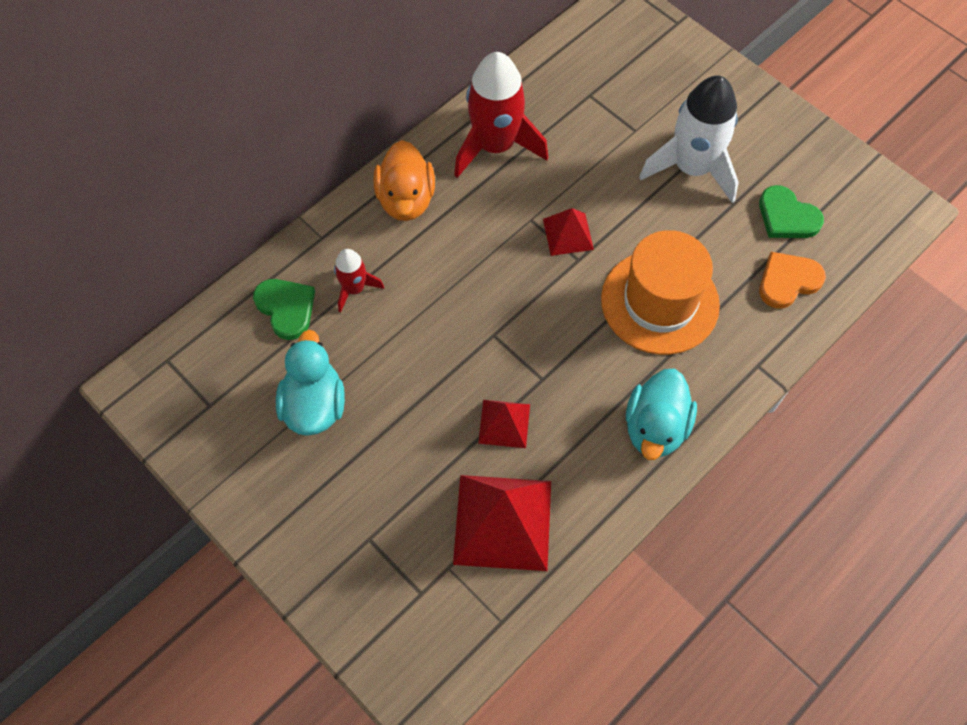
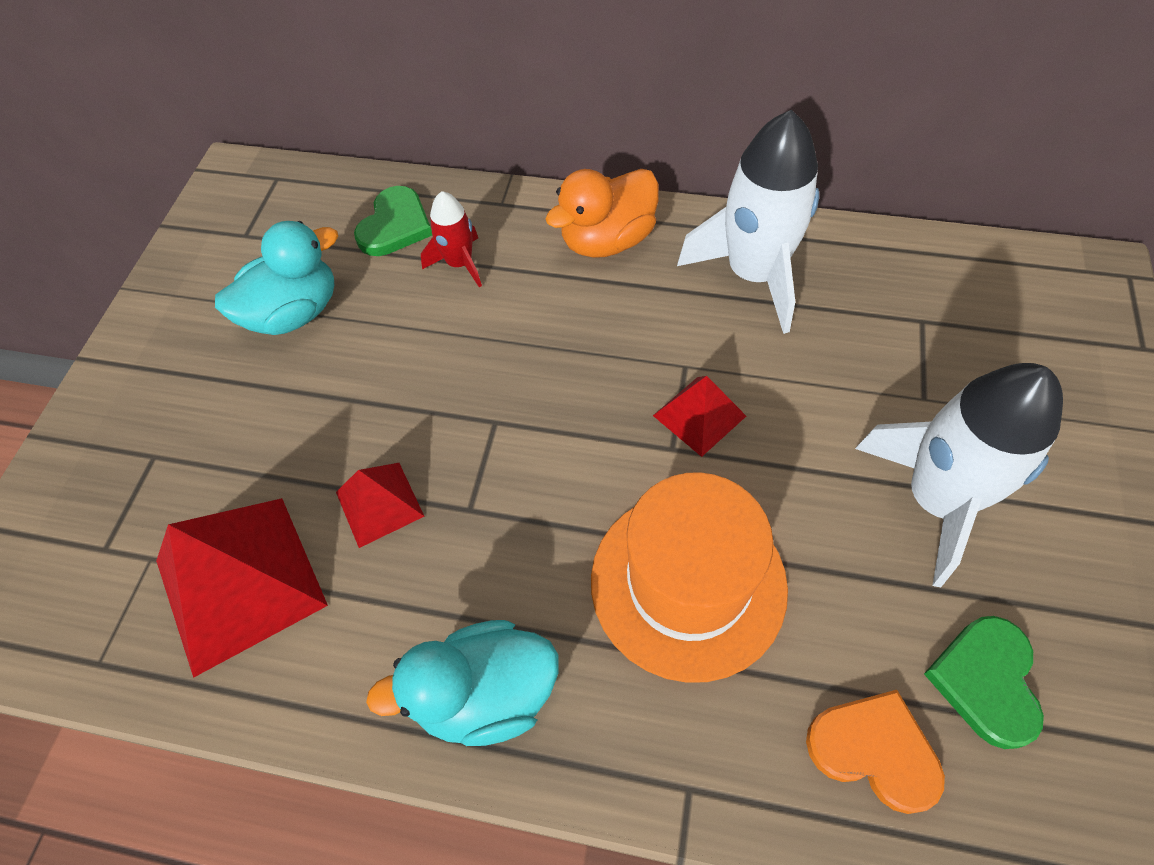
camera: 60 degrees right, 5 degrees down
(495, 146) = (753, 274): red rocket -> white rocket

